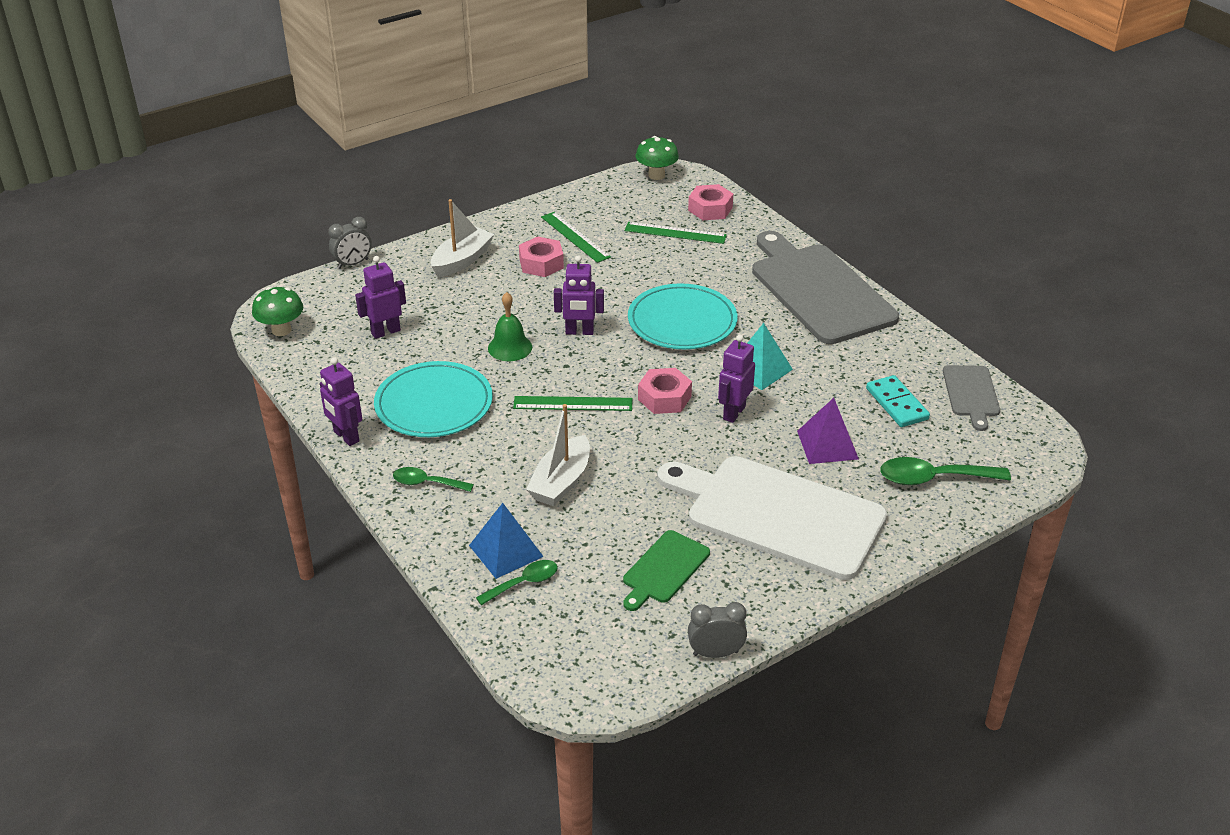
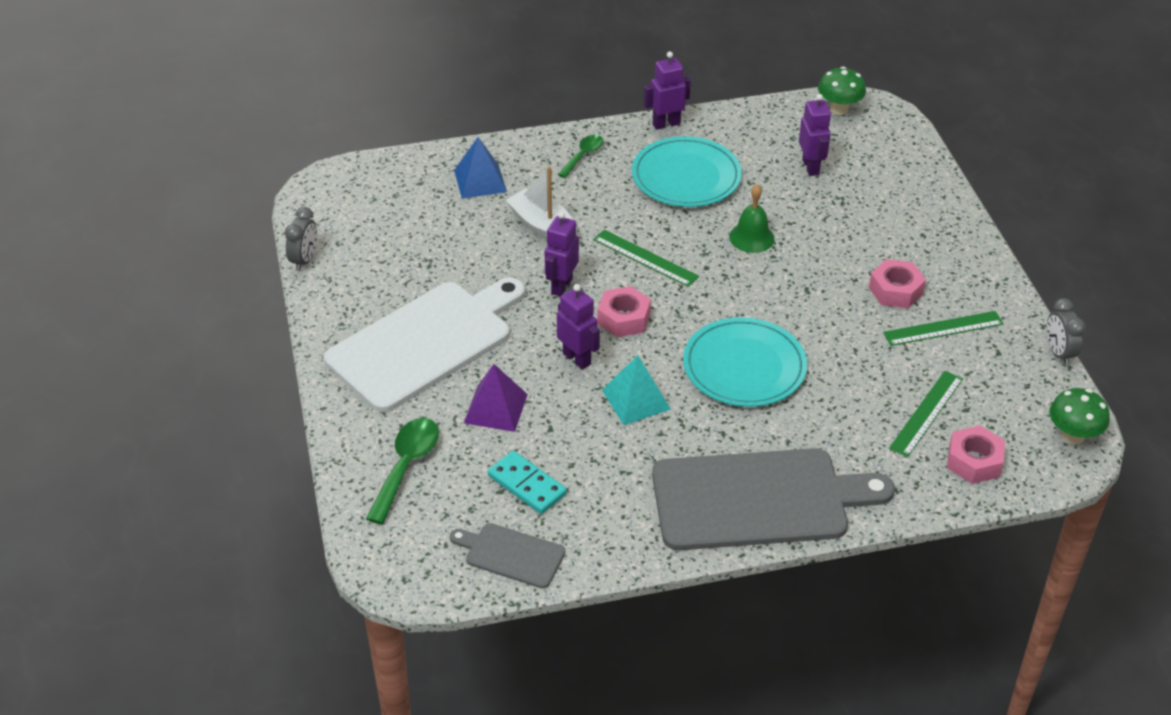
camera: 110 degrees right, 5 degrees up
(353, 264) = (939, 164): grey clock -> grey clock (1058, 353)
(462, 260) = (921, 236): white boat -> none
(523, 583) = (440, 182): green spoon -> none
(573, 403) = (645, 258): green ruler -> green ruler turned 75 degrees counterclockwise
(579, 332) = (757, 288): purple robot -> purple robot (561, 286)
(664, 569) = (406, 257): green cutting board -> none
(896, 404) = (527, 485): turquoise domino -> turquoise domino turned 45 degrees clockwise

